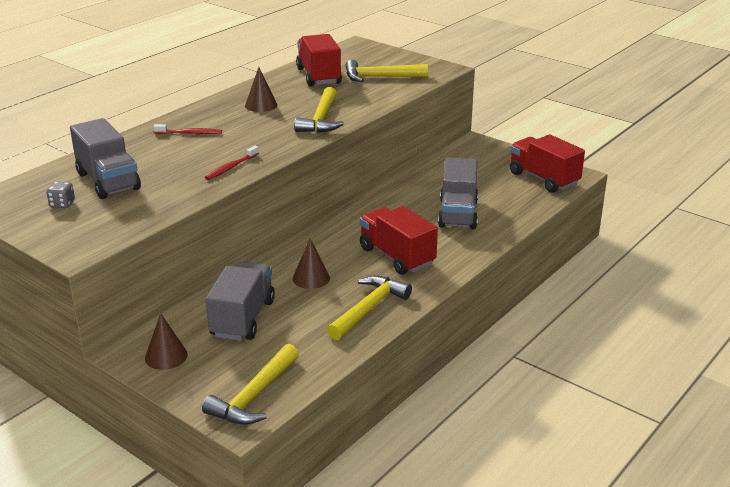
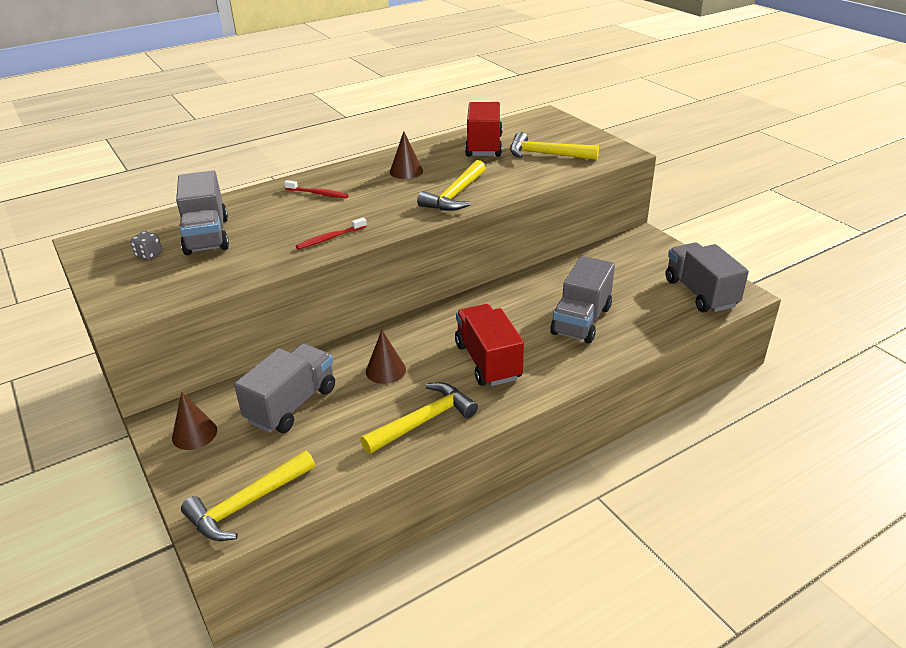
camera: 20 degrees right, 5 degrees up
(543, 179) = (700, 293): red truck -> grey truck

